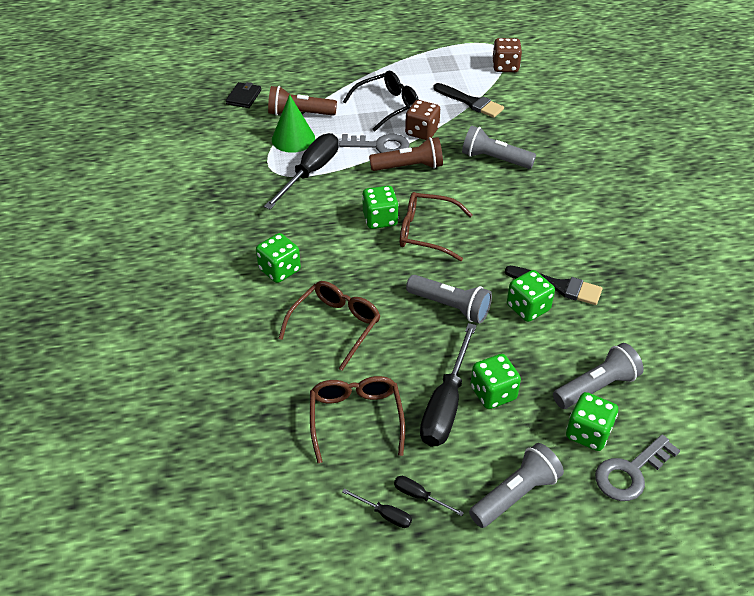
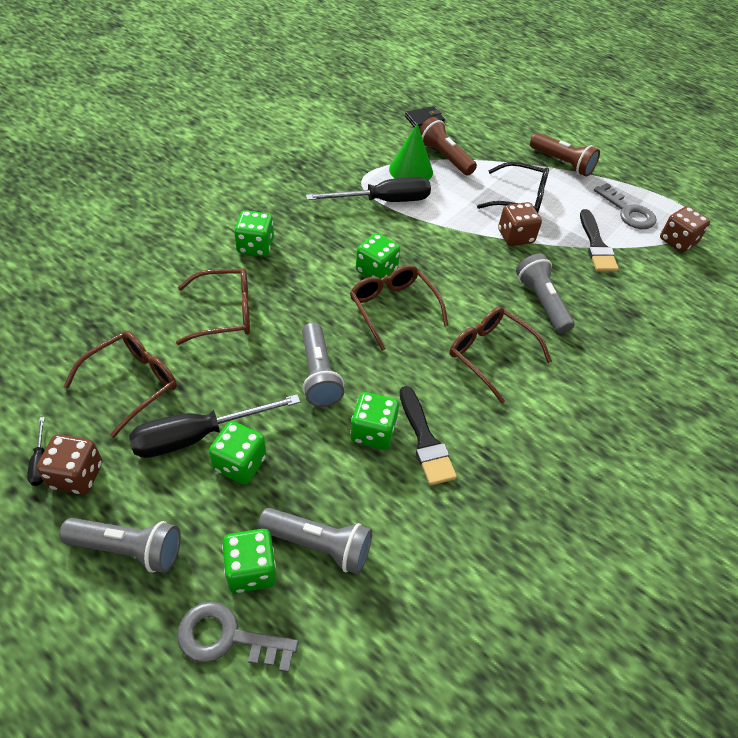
camera: 45 degrees right, 5 degrees up
(380, 146) = (465, 221): grey key -> grey key (628, 211)
(409, 167) = (461, 253): brown flashlight -> brown flashlight (562, 163)
(419, 496) = (77, 475): black screwdriver -> brown dice
(515, 211) = (490, 355): none -> brown glasses

